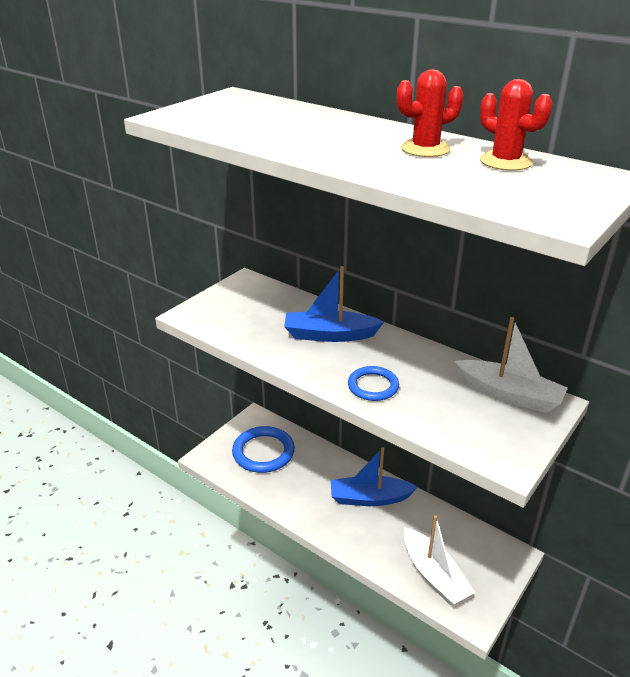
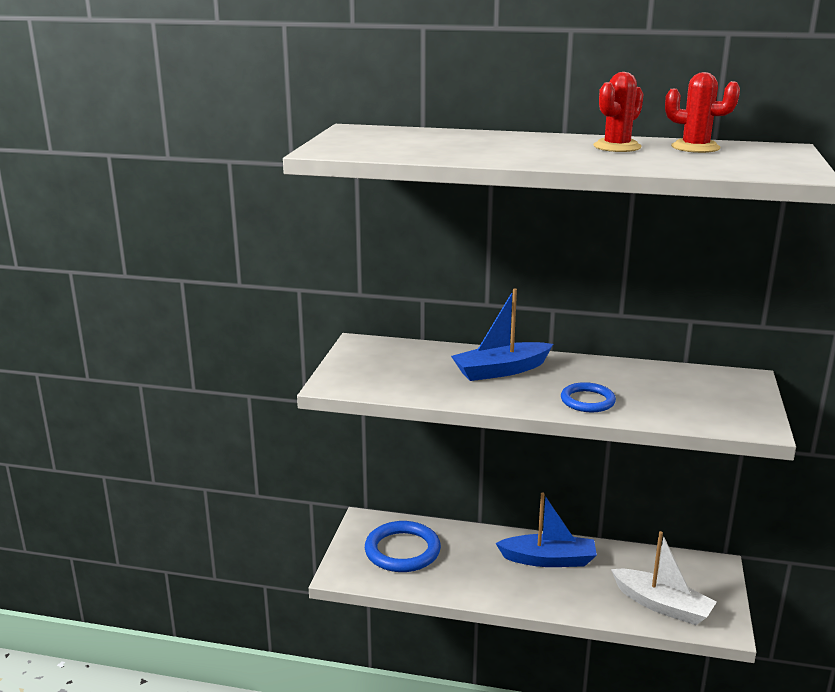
camera: 25 degrees left, 10 degrees down
(369, 498) = (548, 559): blue boat -> blue boat turned 150 degrees counterclockwise
(509, 395) = (708, 380): white boat -> none

